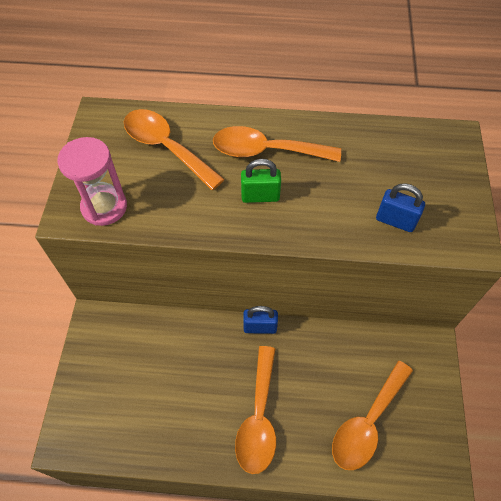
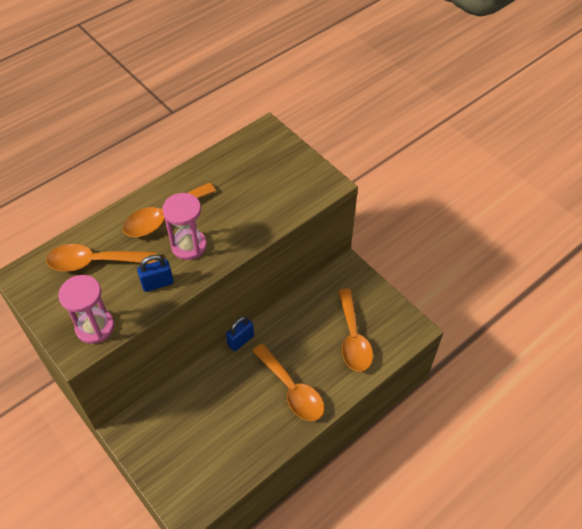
camera: 45 degrees left, 5 degrees down
(260, 196) = (189, 246): green padlock -> pink hourglass
(395, 221) = (279, 202): blue padlock -> blue padlock (157, 283)

